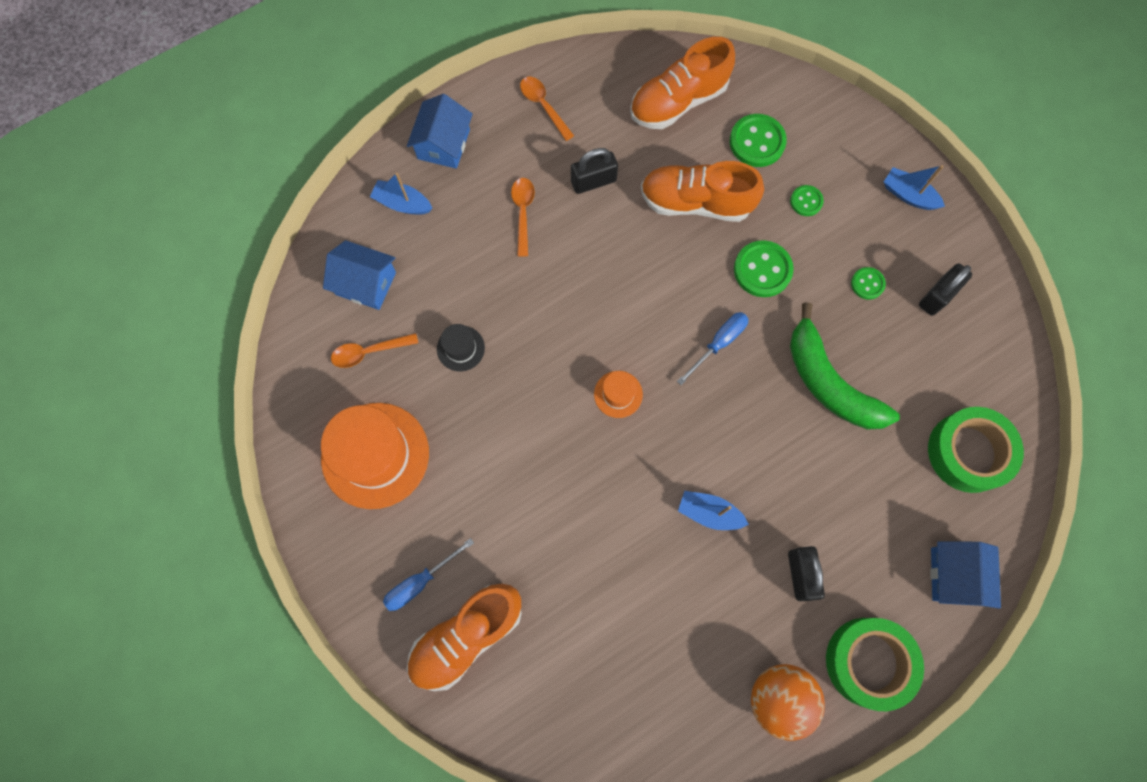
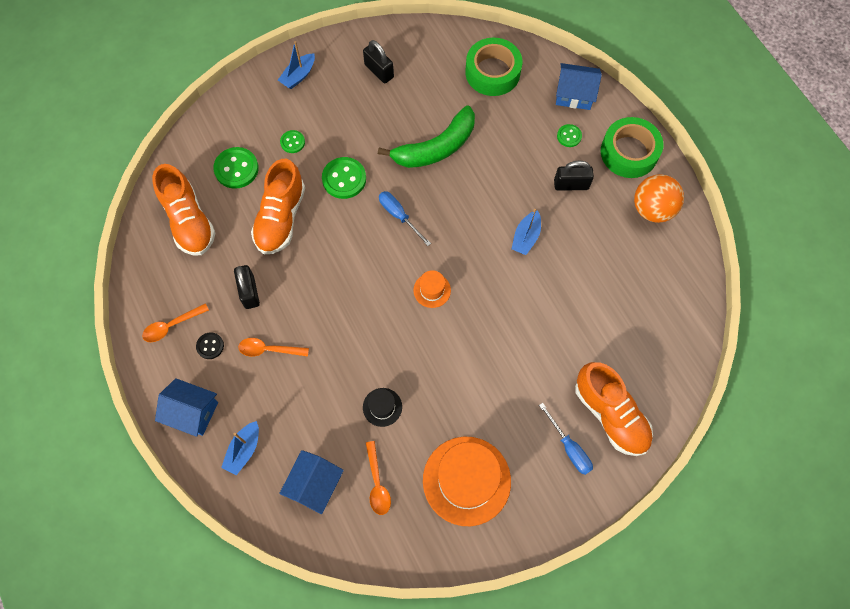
camera: 85 degrees left, 5 degrees down
(522, 150) = (210, 346): none -> black button
(867, 284) = (364, 112): green button -> green button (569, 136)

